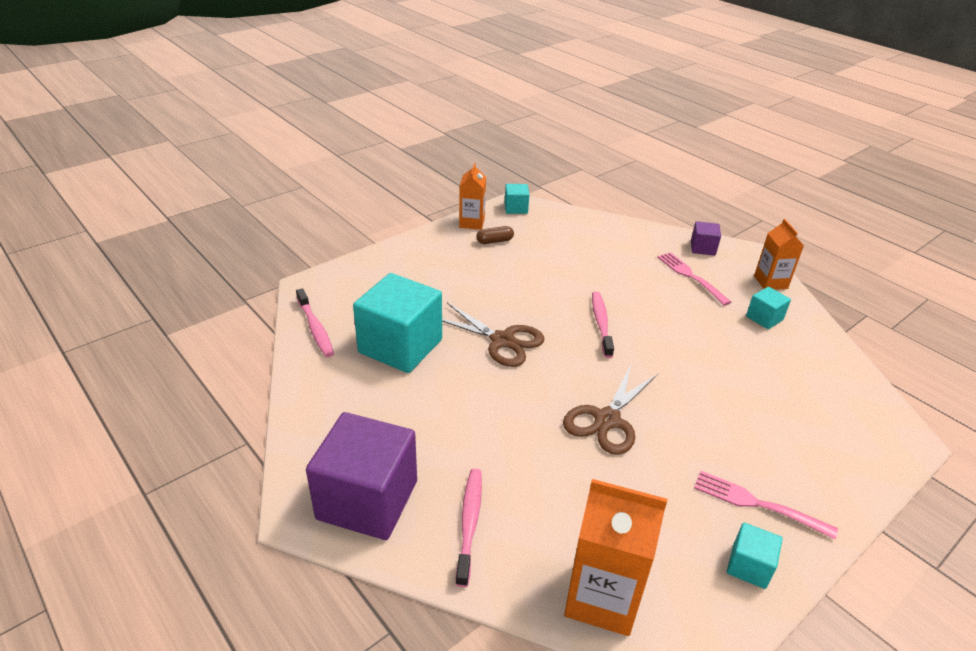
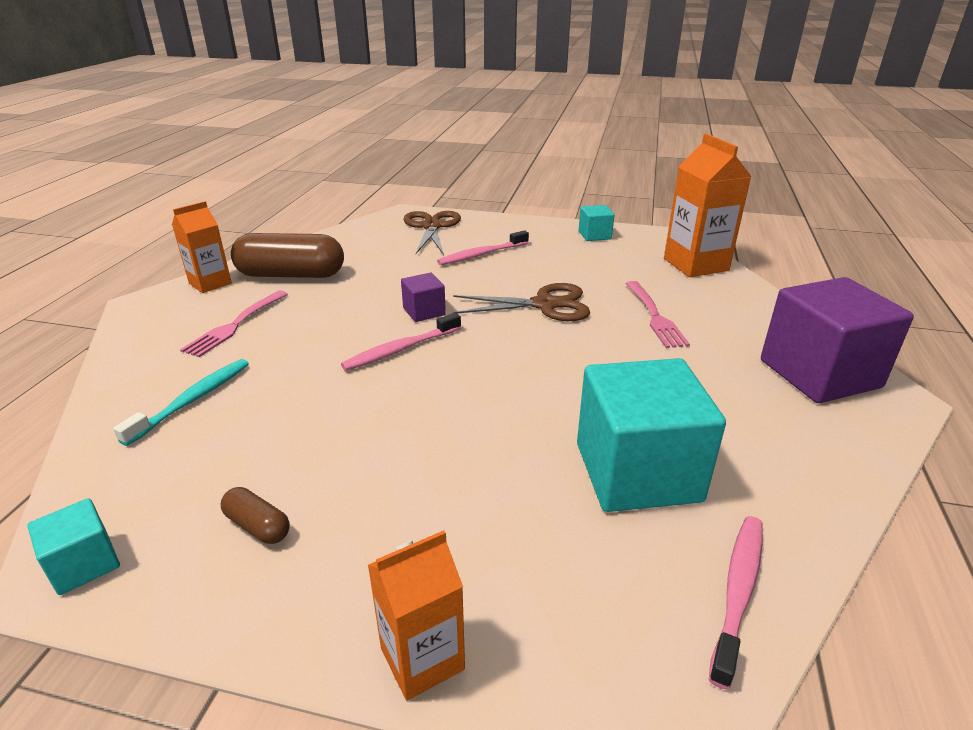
camera: 125 degrees left, 5 degrees down
(469, 523) = (741, 322): pink toothbrush -> pink toothbrush (481, 254)
(472, 223) = (196, 600): orange carton -> orange carton (422, 658)
(502, 341) = (516, 399): brown scissors -> brown scissors (432, 226)
(610, 246) = (192, 400): none -> turquoise toothbrush
(702, 248) = (148, 334): purple cube -> purple cube (424, 311)
(758, 504) = (540, 241): pink fork -> pink fork (654, 316)
(764, 318) = (291, 275): turquoise cube -> brown capsule

